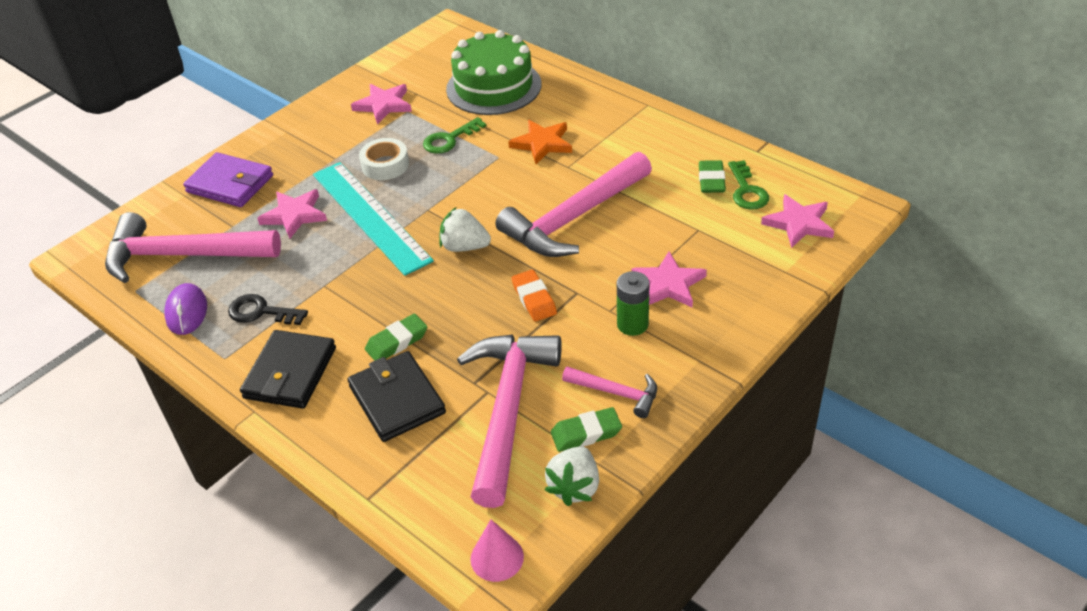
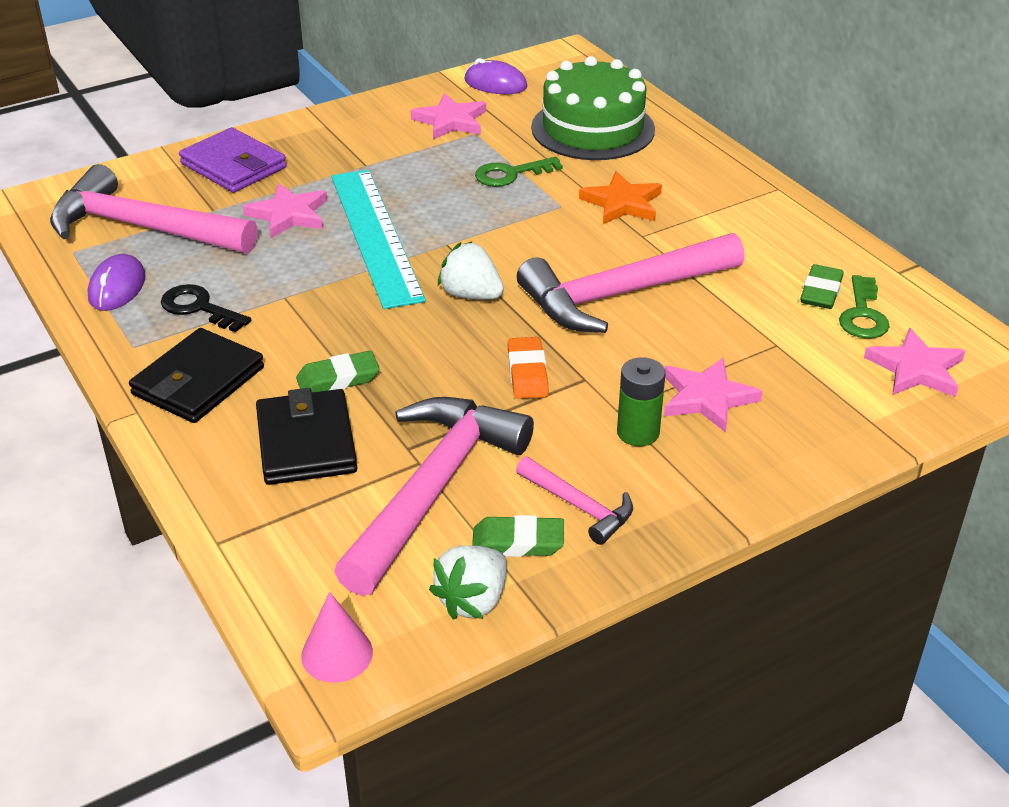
camera: 15 degrees right, 5 degrees down
(385, 165) = (420, 185): white tape -> none
(403, 65) = (495, 84): none -> purple mouse

